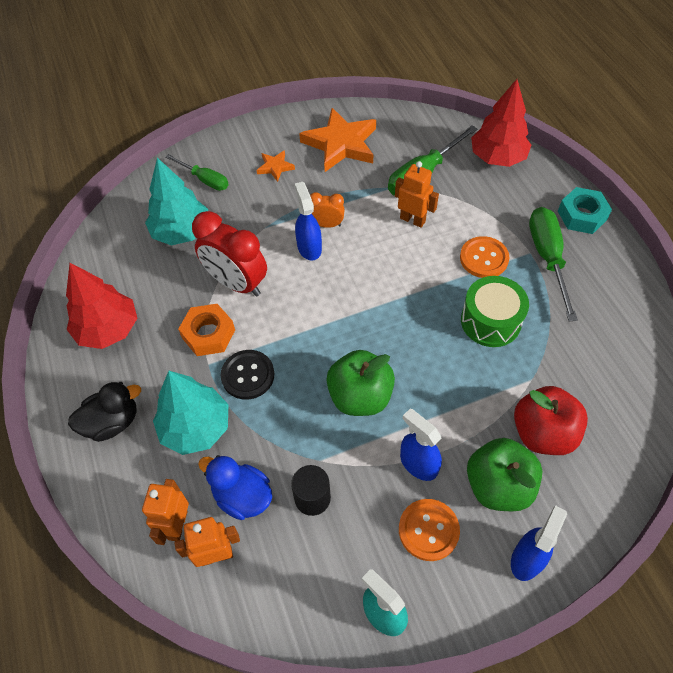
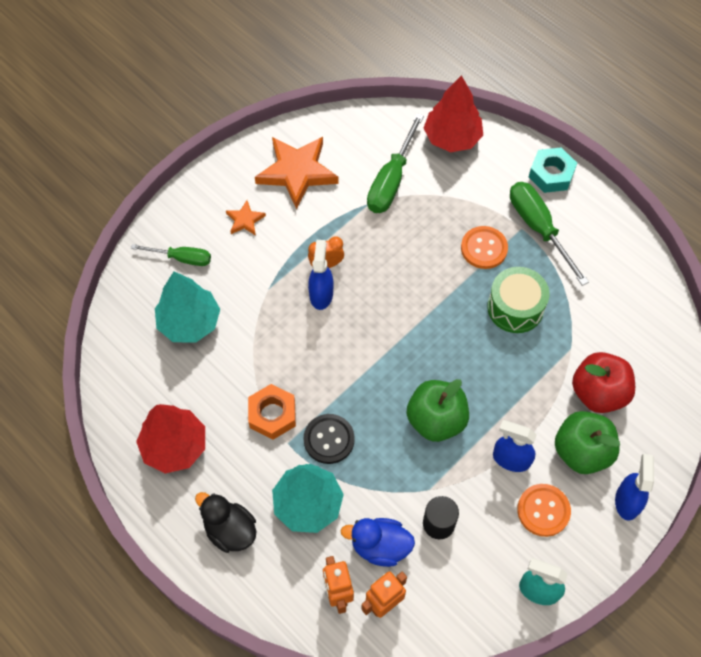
camera: 25 degrees left, 5 degrees up
(112, 422) = (230, 530): black duck -> black duck turned 90 degrees counterclockwise
(236, 283) = (272, 355): red clock -> none
(309, 247) = (321, 294): blue spray bottle -> blue spray bottle turned 45 degrees clockwise
(412, 220) = (403, 231): orange robot -> none

